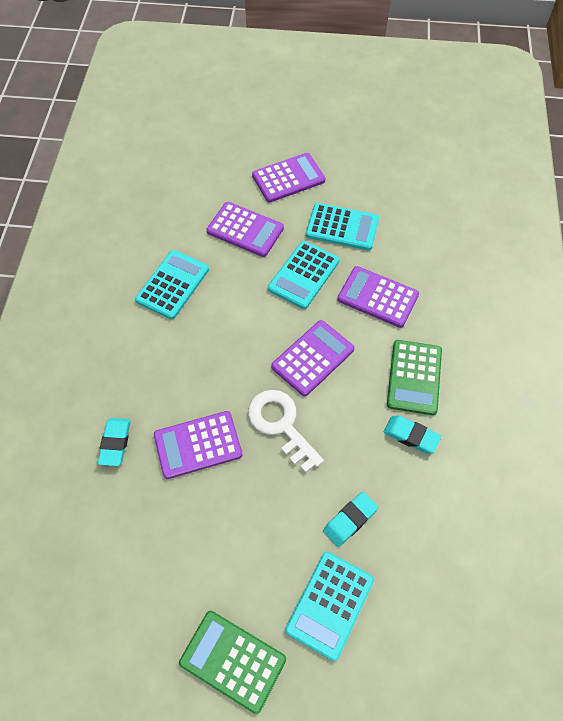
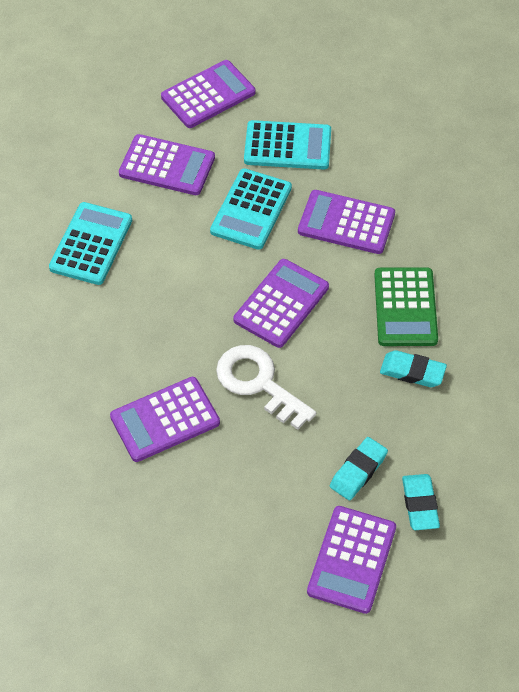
camera: 10 degrees left, 5 degrees down
(115, 443) = (66, 433): turquoise eraser -> turquoise eraser (420, 504)
(232, 661) = (255, 632): green calculator -> none
(330, 604) = (352, 559): turquoise calculator -> purple calculator

